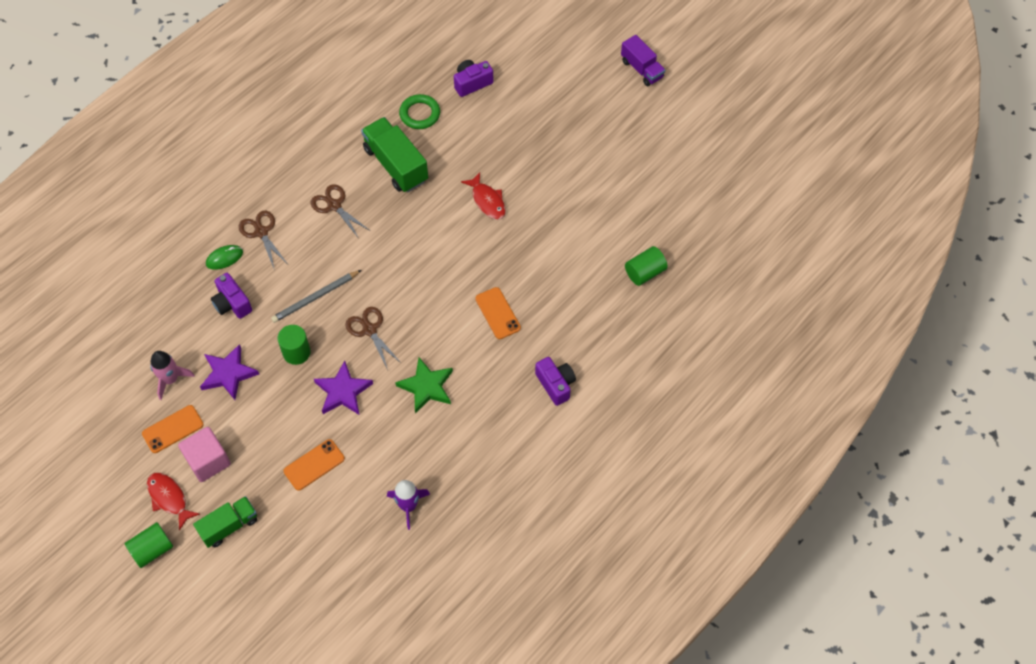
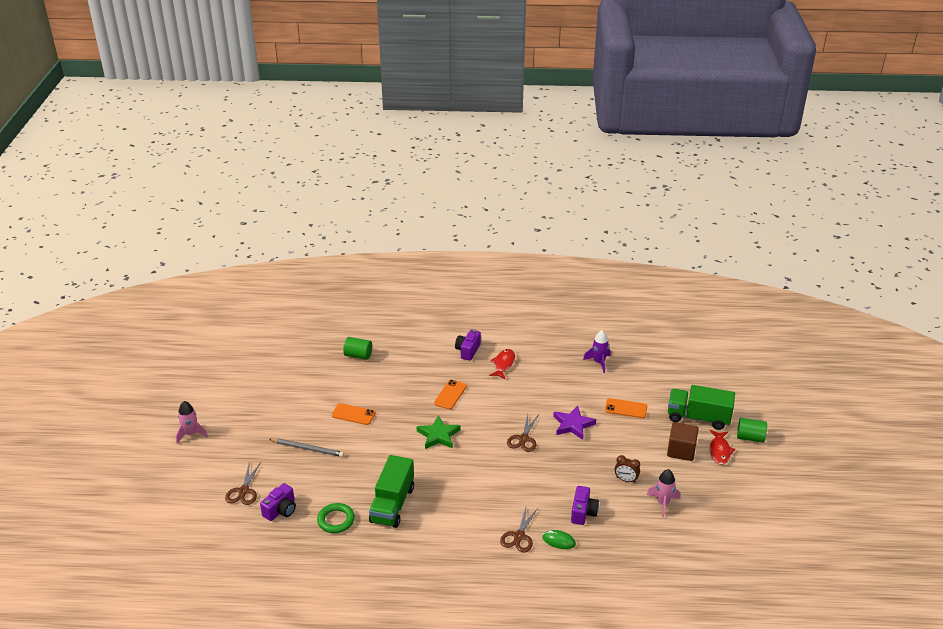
camera: 130 degrees left, 25 degrees down
(173, 429) = (686, 479): orange phone -> orange phone (353, 414)
(208, 461) = (681, 450): pink cube -> brown cube
(228, 374) = (626, 480): purple star -> brown clock
(229, 526) = (698, 417): green truck -> green truck, size x1.55
(296, 352) = (575, 460): green cylinder -> none
(316, 297) = (532, 476): grey pencil -> grey pencil (307, 449)
(334, 205) = (458, 514): brown scissors -> brown scissors (243, 491)
(426, 387) = (528, 395): green star -> green star (438, 435)
(472, 83) = (281, 510): purple camera -> purple camera turned 75 degrees counterclockwise
(487, 201) = (375, 444): red fish -> red fish (503, 364)
(642, 69) = (191, 434): purple truck -> pink rocket

